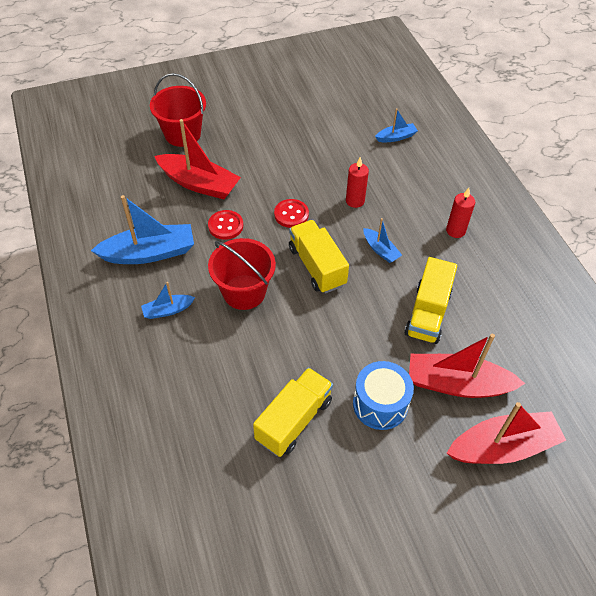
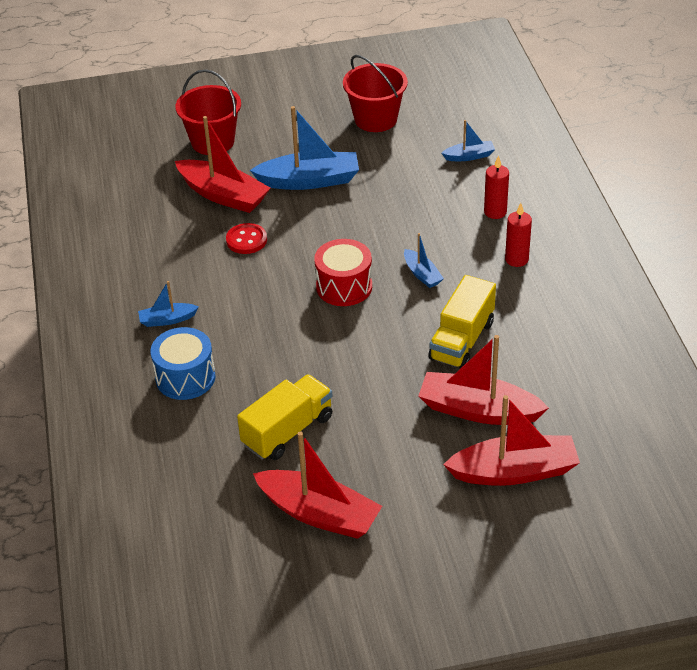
camera: 10 degrees right, 10 degrees down
(149, 253) = (155, 262): blue boat -> blue boat (309, 180)
(244, 292) = (255, 307): red bucket -> red bucket (375, 119)
(291, 214) = (325, 232): red button -> none
(317, 266) = (344, 286): yellow truck -> red drum
(338, 510) = (319, 514): none -> red boat
(355, 201) = (403, 222): red candle -> red candle (495, 212)
(380, 404) = (386, 423): blue drum -> blue drum (185, 377)

